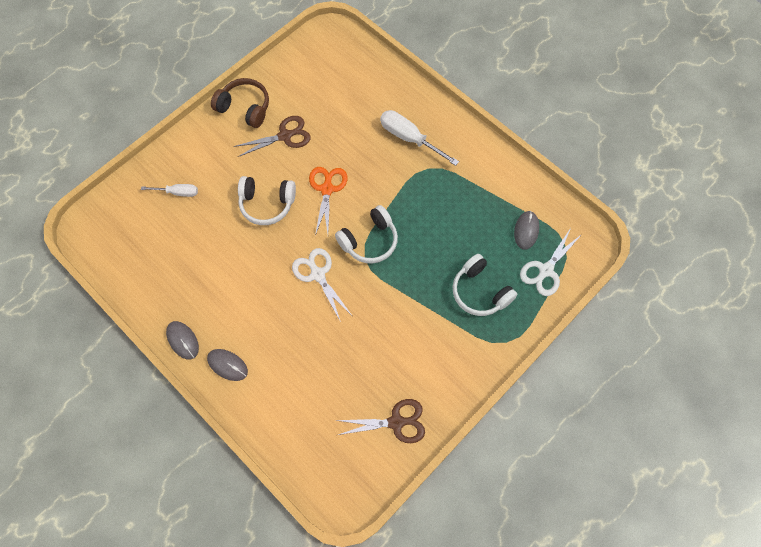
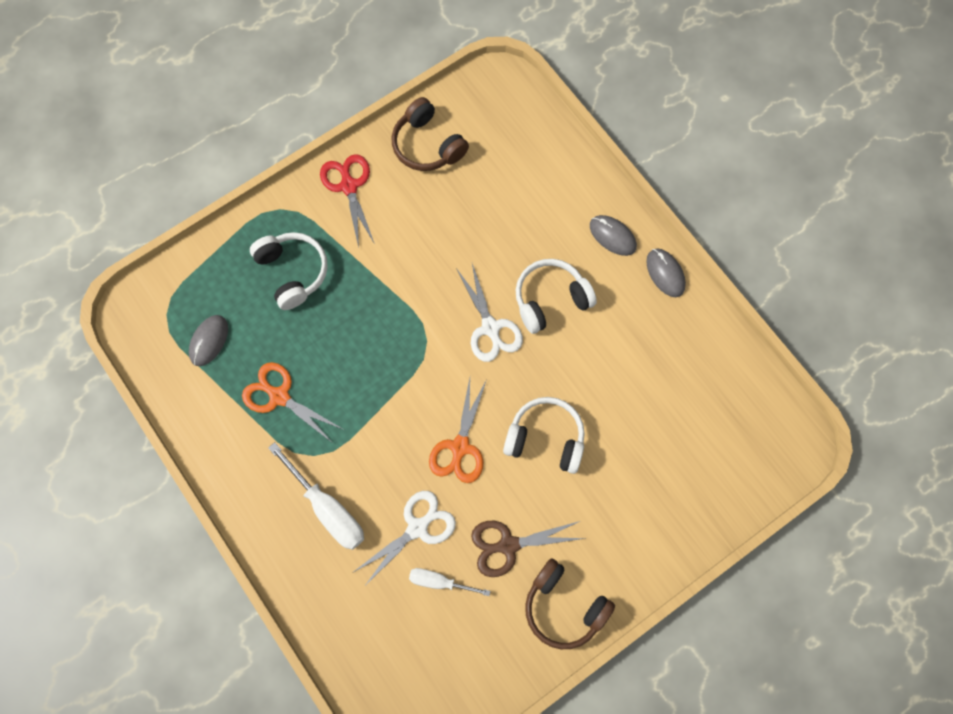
camera: 170 degrees left, 5 degrees up
(177, 192) = (669, 478): white screwdriver -> white screwdriver (439, 582)
(369, 241) = (416, 362): white headphones -> white headphones (550, 300)
(396, 422) = (427, 145): brown scissors -> brown headphones
(455, 372) = (349, 185): none -> red scissors
(463, 202) = (279, 396): none -> orange scissors
(545, 270) = (203, 285): white scissors -> white scissors (418, 528)

